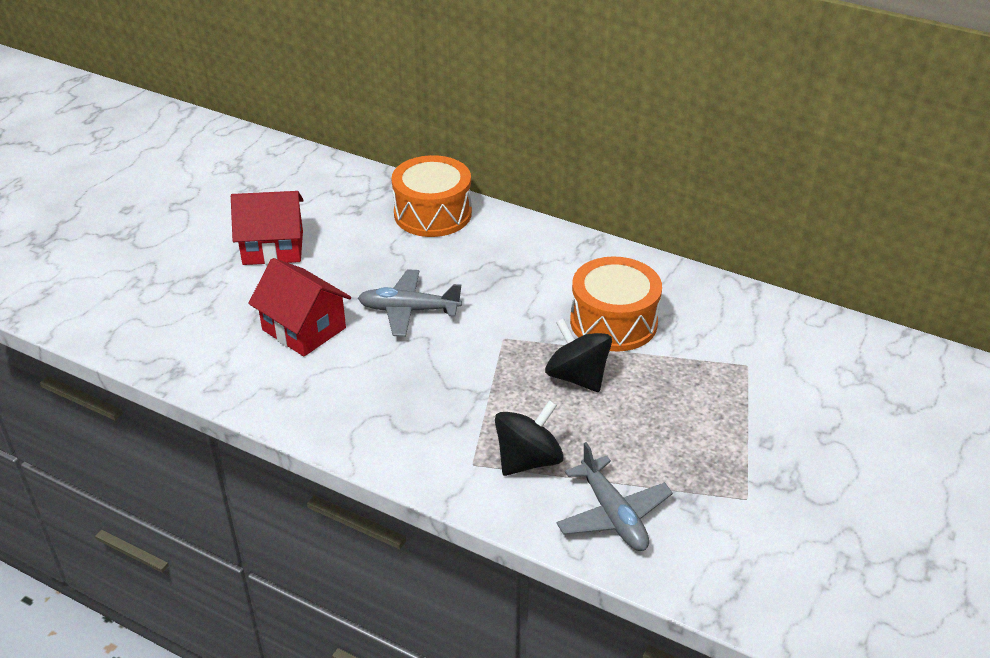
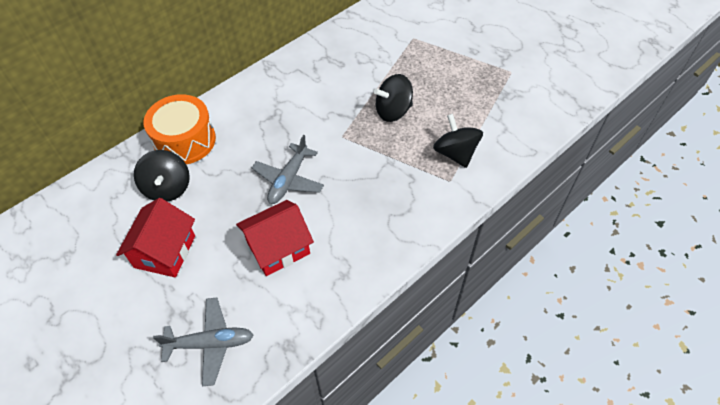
camera: 70 degrees left, 15 degrees up
(358, 223) = (167, 188): none -> black spinning top
(613, 322) = (351, 80): orange drum -> none
(613, 515) = (508, 128): grey plane -> grey plane (210, 343)

